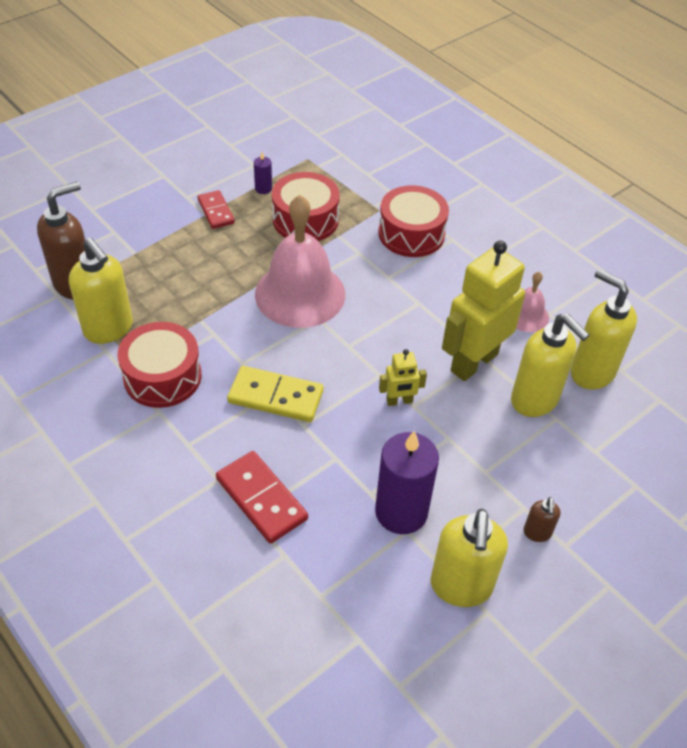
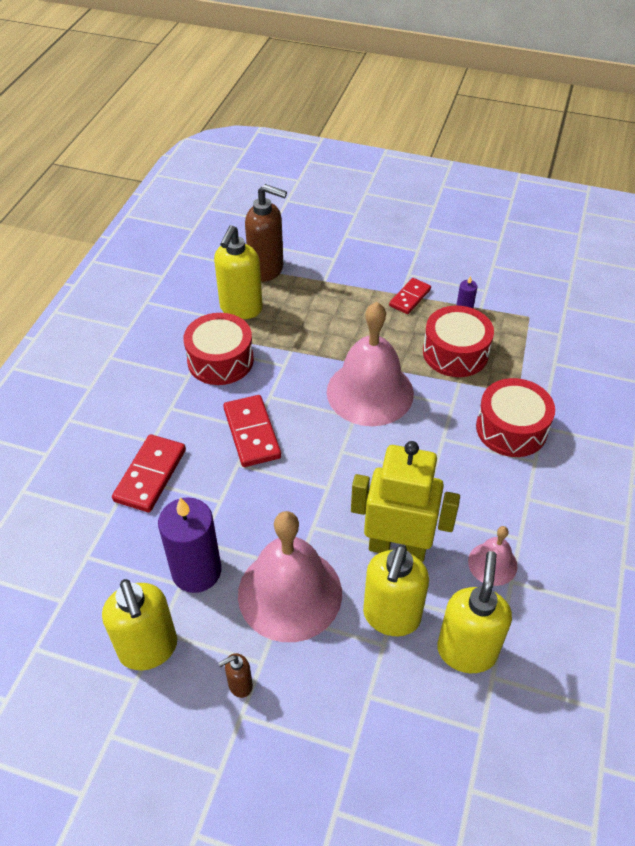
camera: 60 degrees right, 0 degrees up
(276, 396) = (252, 433): yellow domino -> red domino
(399, 401) = (309, 514): yellow robot -> none
(461, 587) = (149, 649): yellow soap dispenser -> yellow soap dispenser turned 90 degrees counterclockwise
(470, 455) = (290, 593): none -> pink bell

